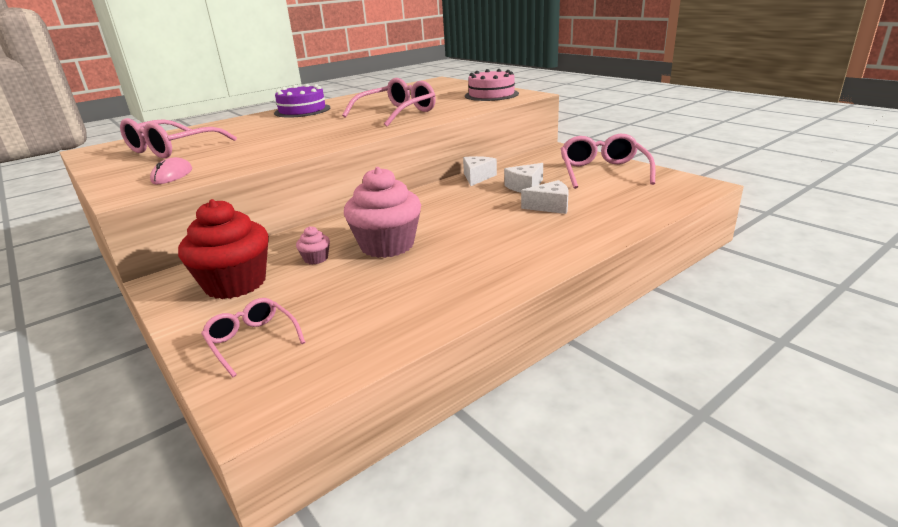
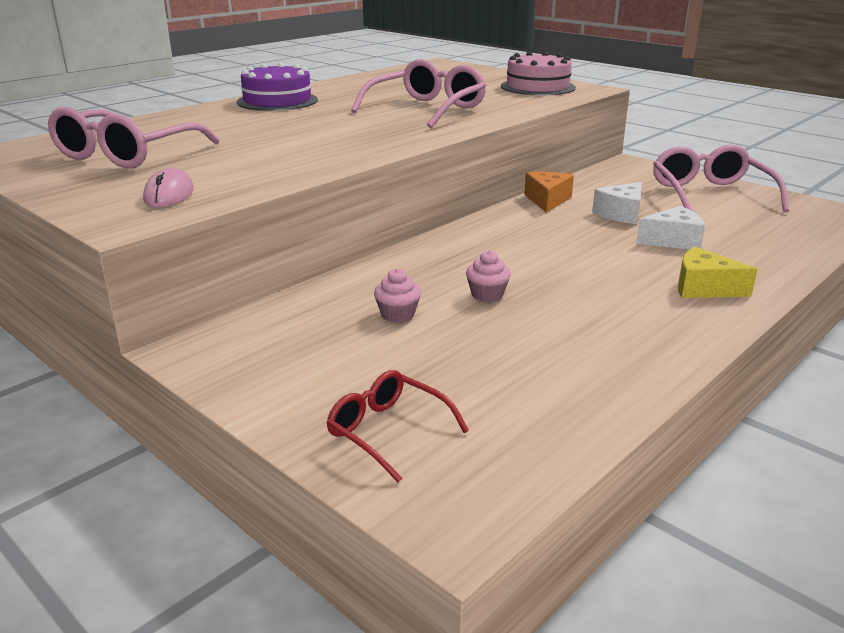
camera: 10 degrees left, 0 degrees up
(235, 283) = (302, 351): red cupcake -> none
(252, 341) = (387, 431): pink glasses -> red glasses
(387, 245) = (487, 295): pink cupcake -> pink cupcake, size x0.43
(477, 177) = (547, 200): white cheese -> orange cheese
(549, 242) = (703, 288): none -> yellow cheese

